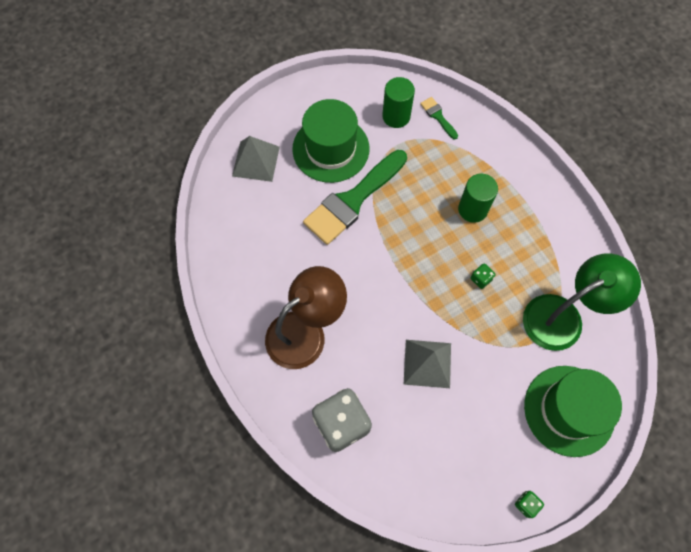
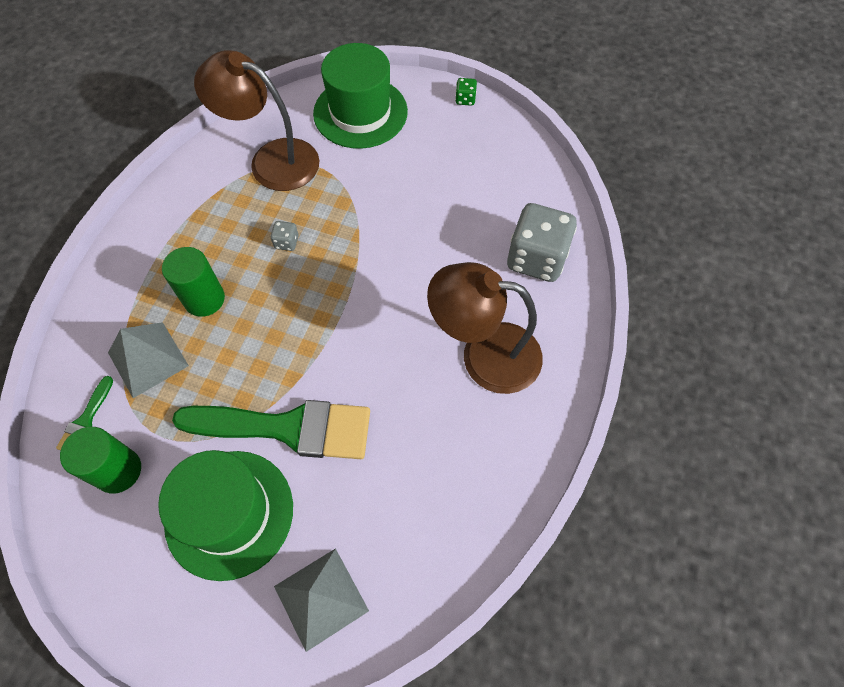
camera: 130 degrees left, 5 degrees down
(427, 363) = (415, 231): grey pyramid -> grey pyramid (148, 359)
(481, 279) = (286, 242): green dice -> grey dice
(563, 316) = (272, 160): green lamp -> brown lamp

